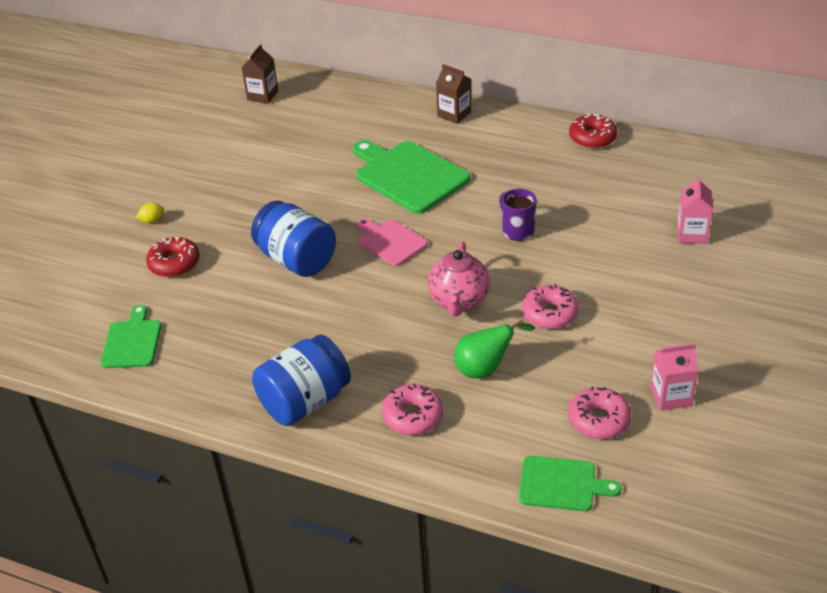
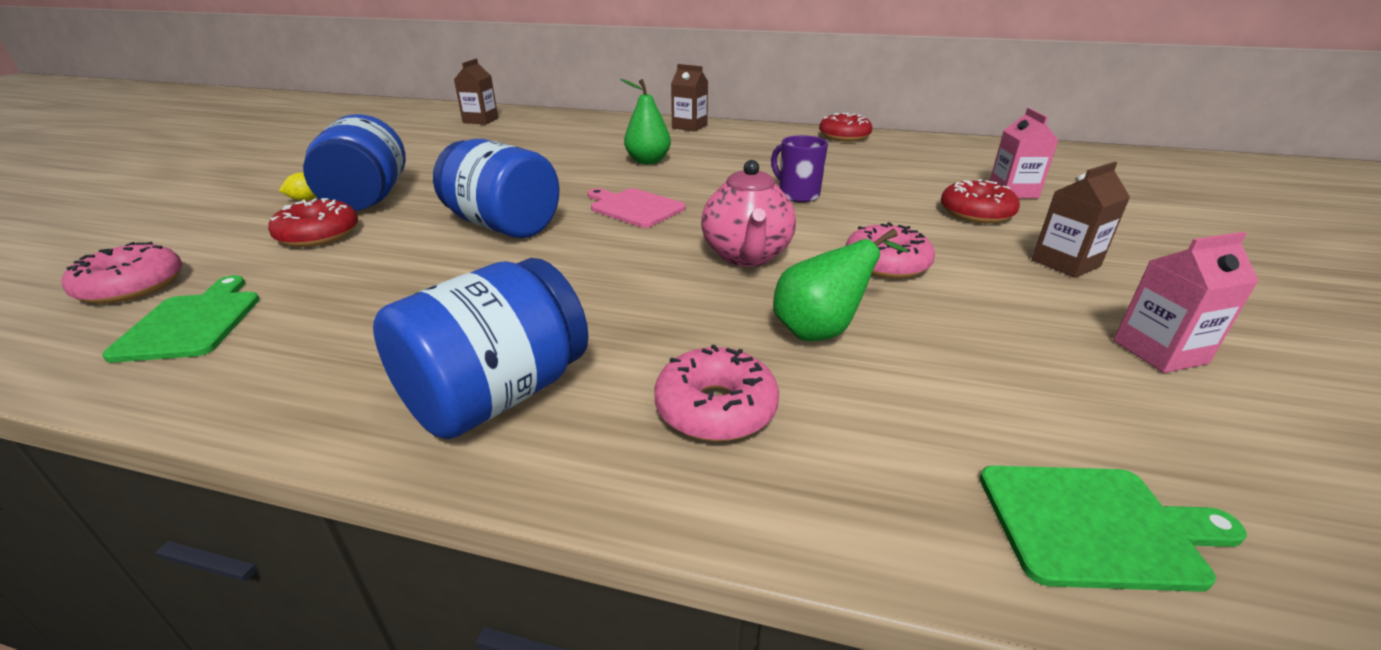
camera: 10 degrees left, 10 degrees down
(195, 221) = (367, 199): none -> blue jar
(408, 175) = (648, 161): green cutting board -> green pear
(599, 420) = (1070, 394): pink donut -> pink donut (132, 286)
(644, 261) = (976, 213): none -> red donut
(672, 320) = (1065, 263): none -> brown carton

